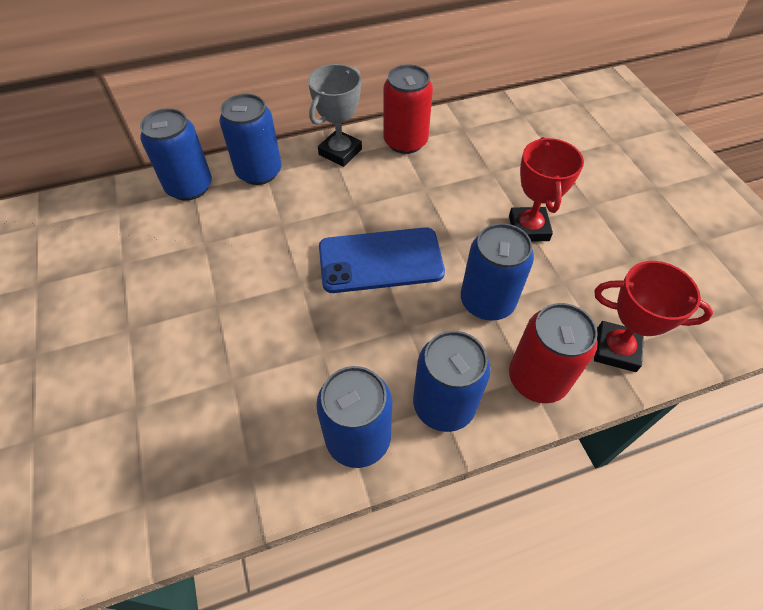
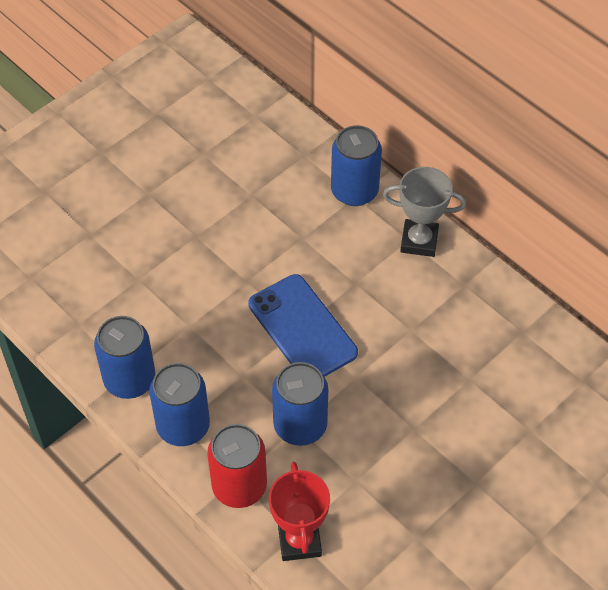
camera: 65 degrees right, 0 degrees up
(189, 187) = (306, 151): blue can -> none
(405, 142) = (468, 289): red can -> none
(528, 228) = (408, 434): red trophy -> none

